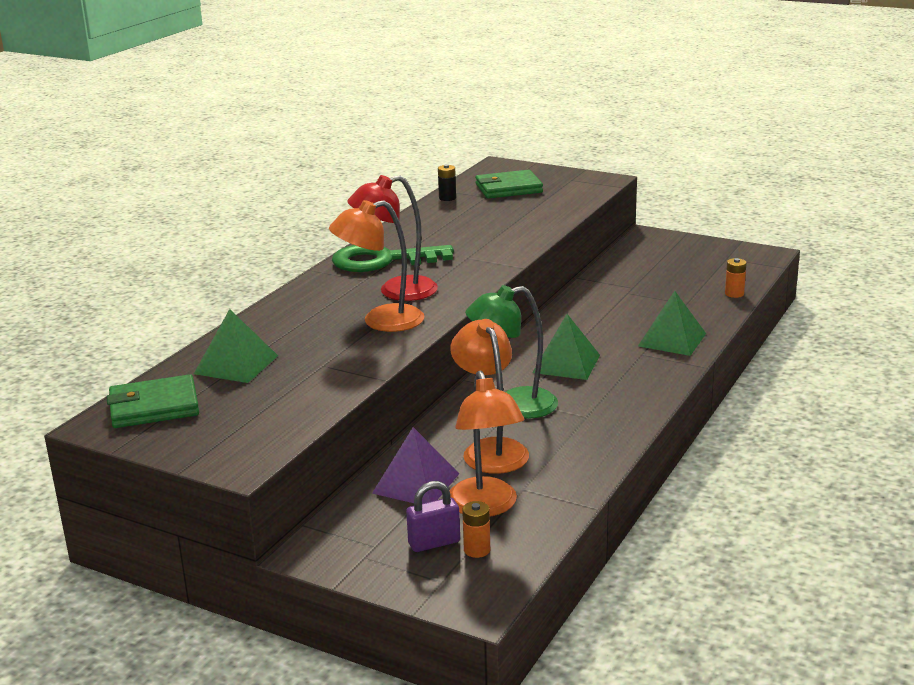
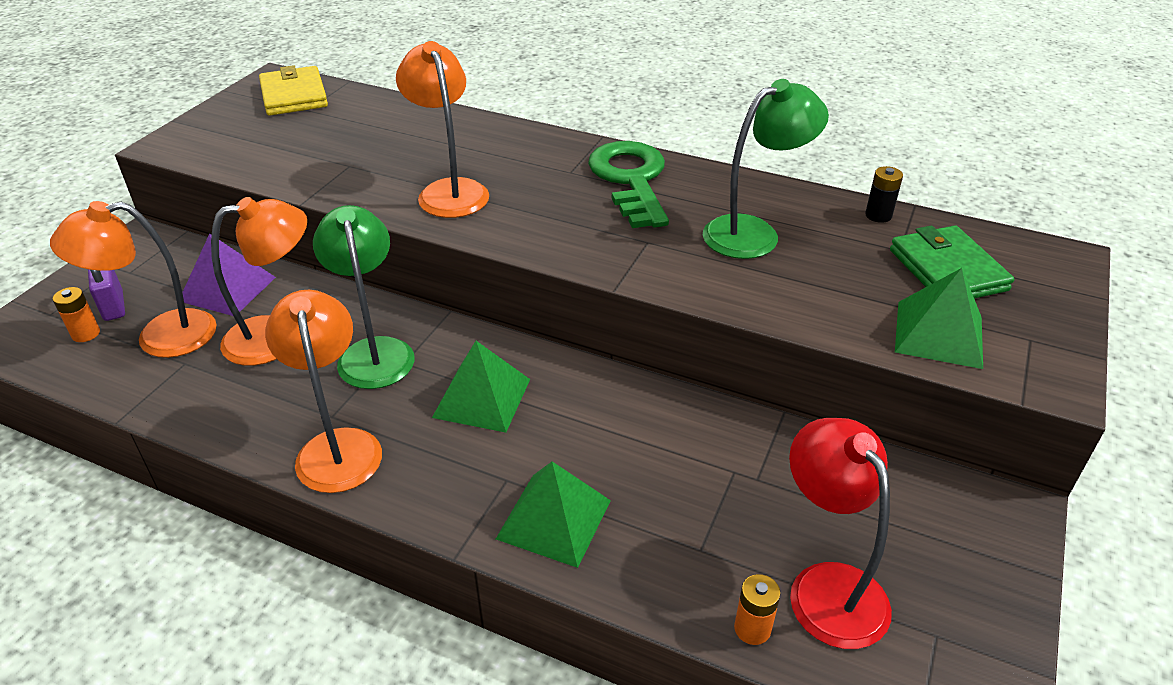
camera: 85 degrees right, 15 degrees up
(154, 407) = (294, 95): green wallet -> yellow wallet
(236, 364) = (365, 121): green pyramid -> green pyramid (939, 334)
(396, 291) = (534, 195): red lamp -> red lamp (827, 586)
(461, 229) = (754, 233): none -> green lamp
(617, 411) = (337, 446): none -> orange lamp

